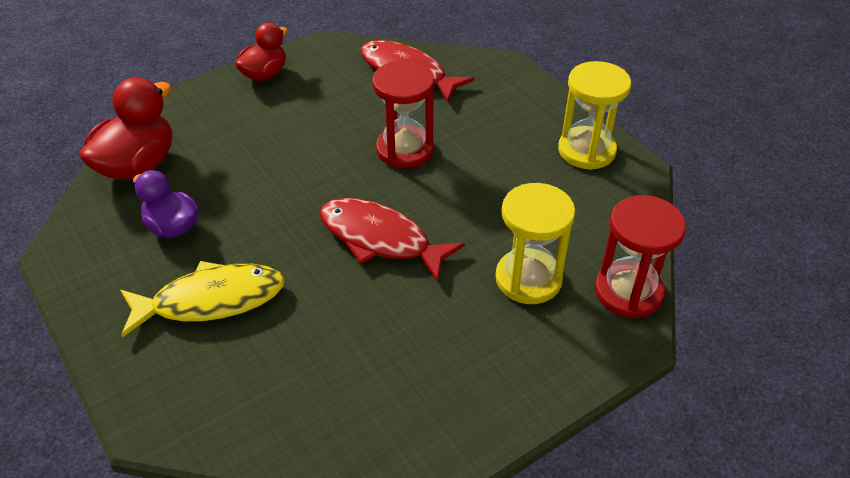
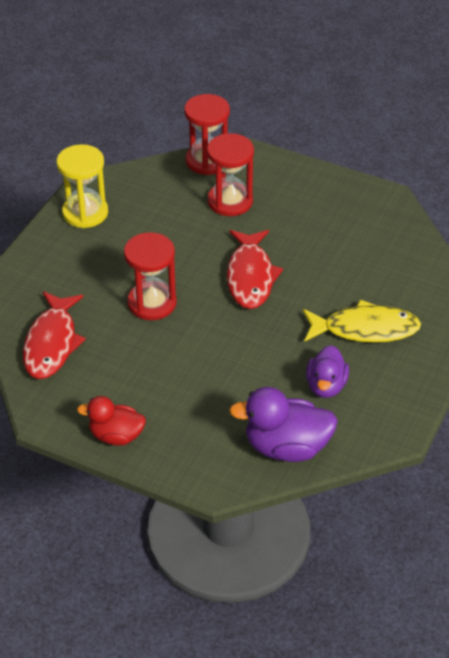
camera: 120 degrees left, 0 degrees up
(138, 165) = (286, 447): red duck -> purple duck
(211, 300) = (365, 329): yellow fish -> yellow fish turned 135 degrees clockwise
(528, 279) = (230, 201): yellow hourglass -> red hourglass

